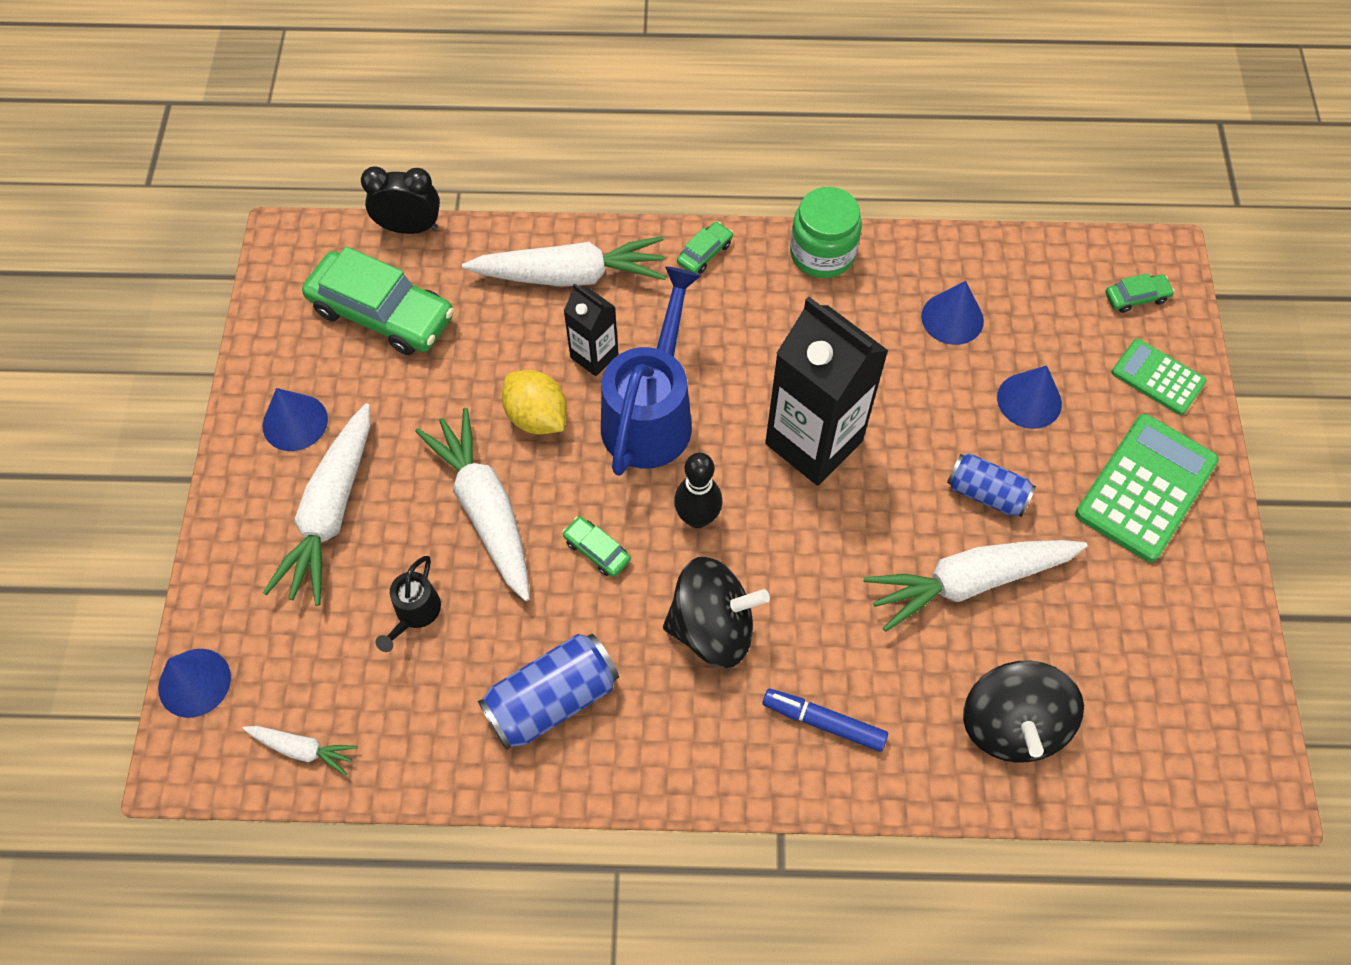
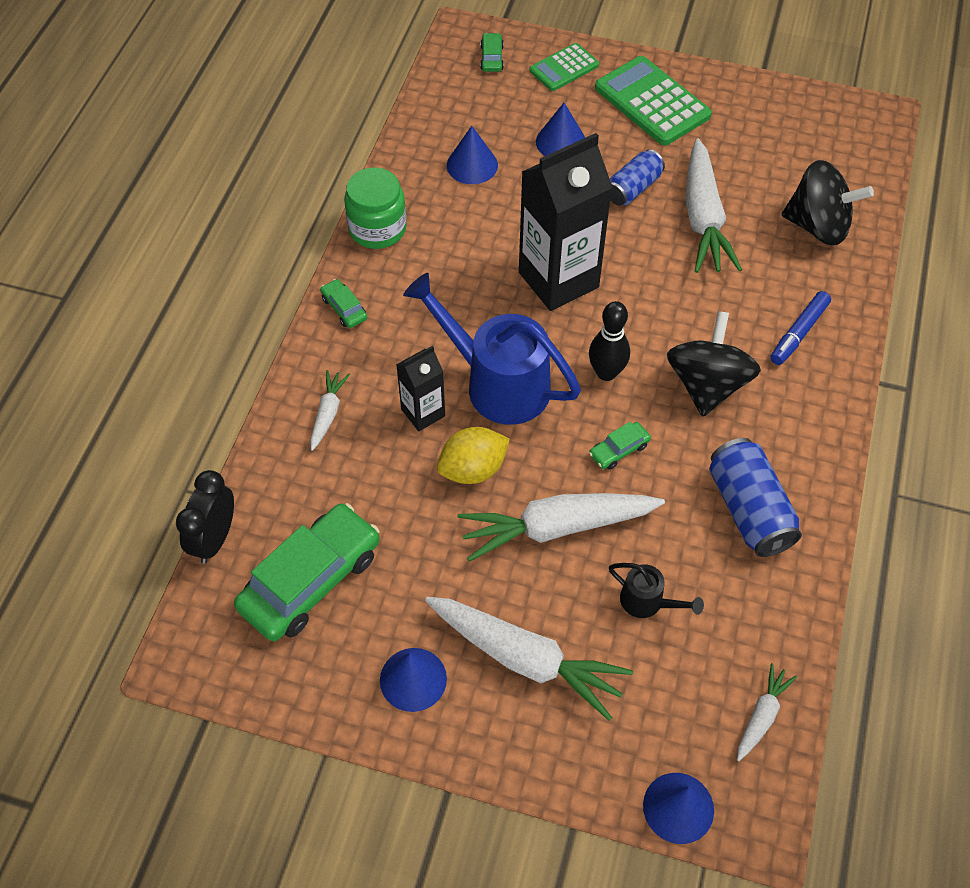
camera: 75 degrees left, 5 degrees down
(571, 275) = (328, 413): white carrot -> white carrot, size x0.49

